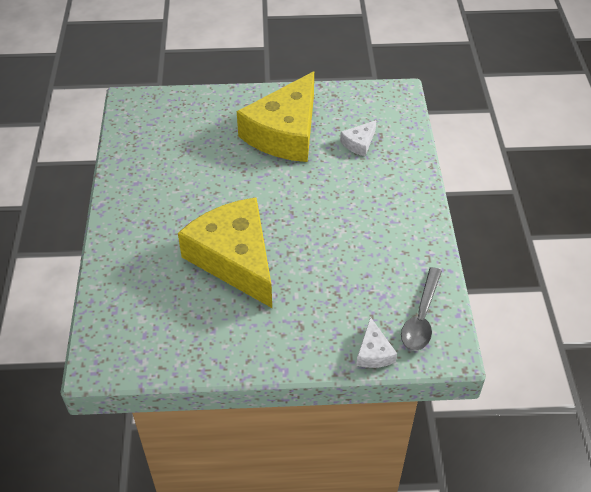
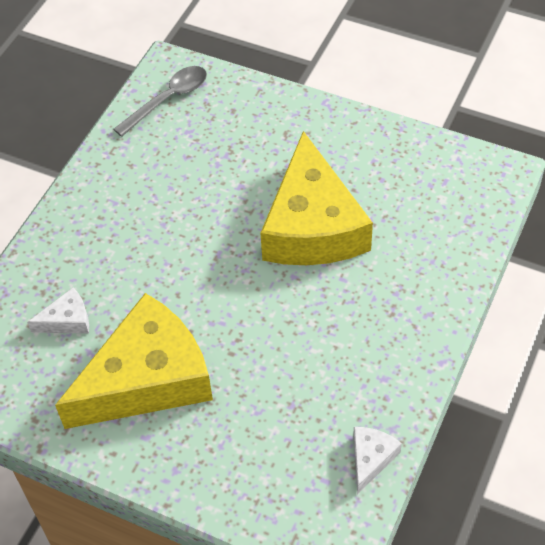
camera: 150 degrees left, 5 degrees up
(374, 352) = (235, 87): white cheese -> white cheese (371, 459)

